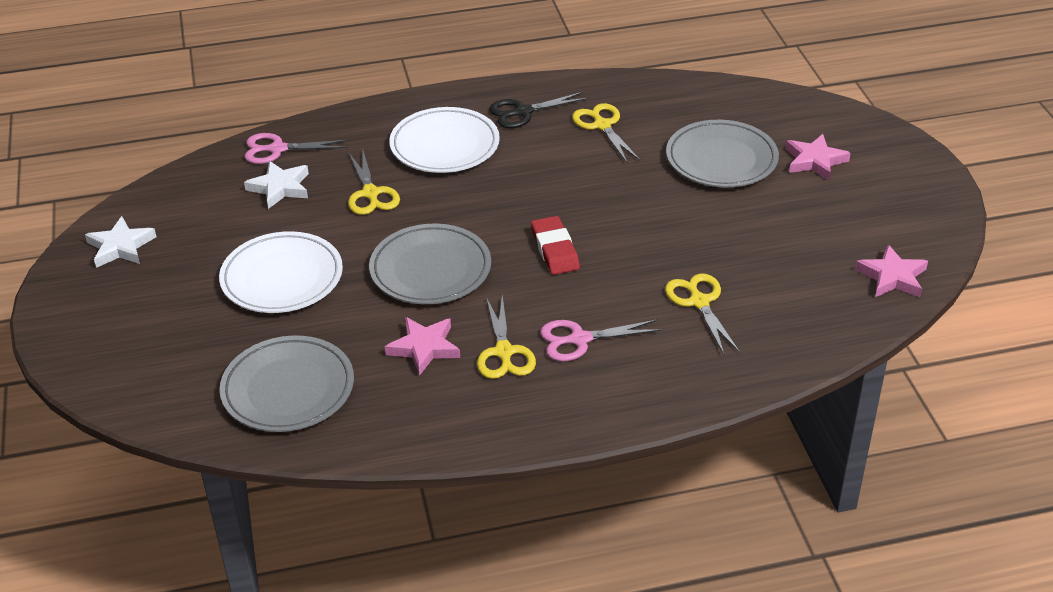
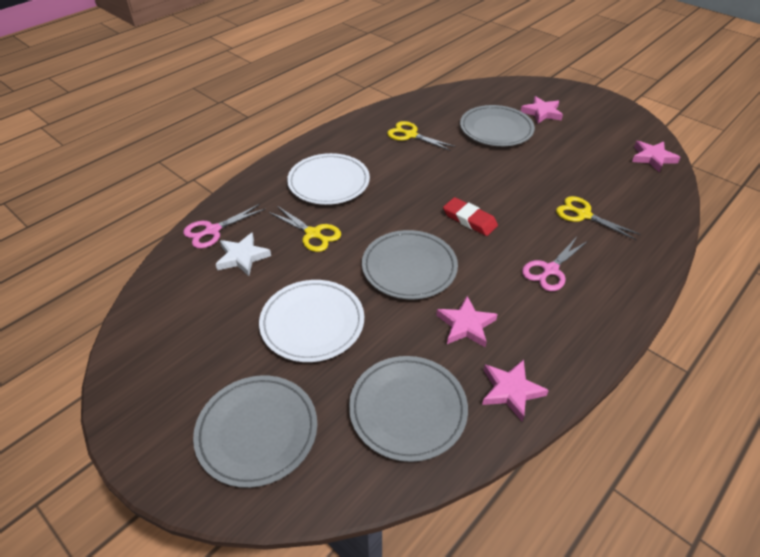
camera: 35 degrees left, 5 degrees up
(120, 247) = (154, 361): white star -> none
(149, 342) = (257, 432): none -> grey plate
(398, 422) = (511, 391): none -> pink star
(504, 352) = (517, 301): yellow scissors -> none
(523, 112) = (355, 144): black scissors -> none

